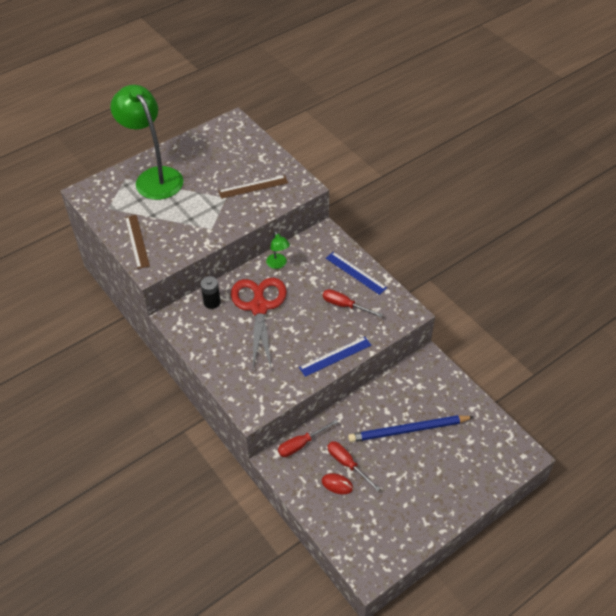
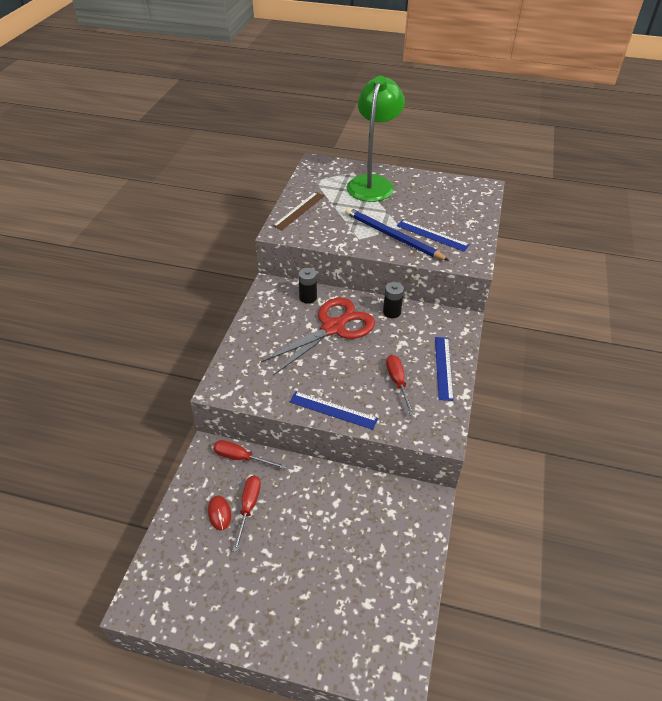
camera: 50 degrees right, 5 degrees down
(253, 187) = (432, 235): brown ruler -> blue ruler
(278, 264) = (391, 312): green lamp -> black battery
(408, 430) = (330, 535): blue pencil -> blue pencil (392, 236)

